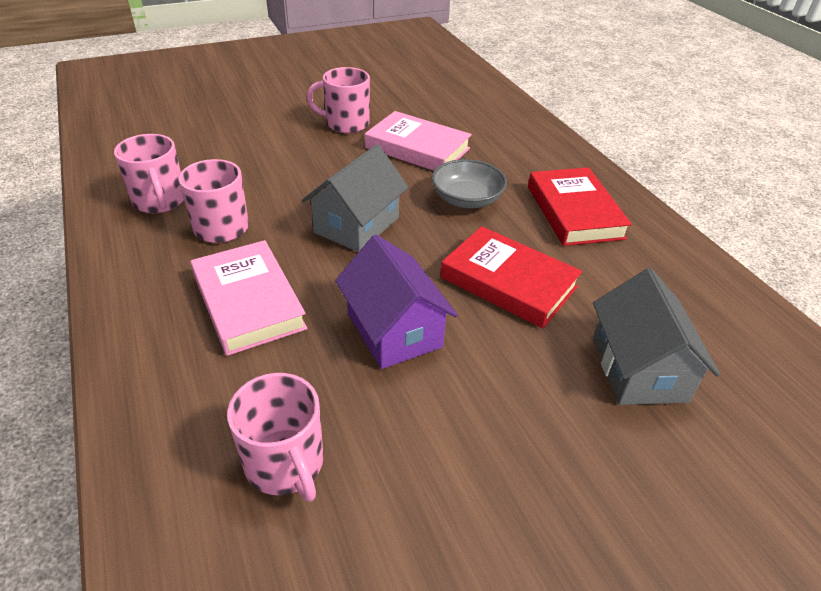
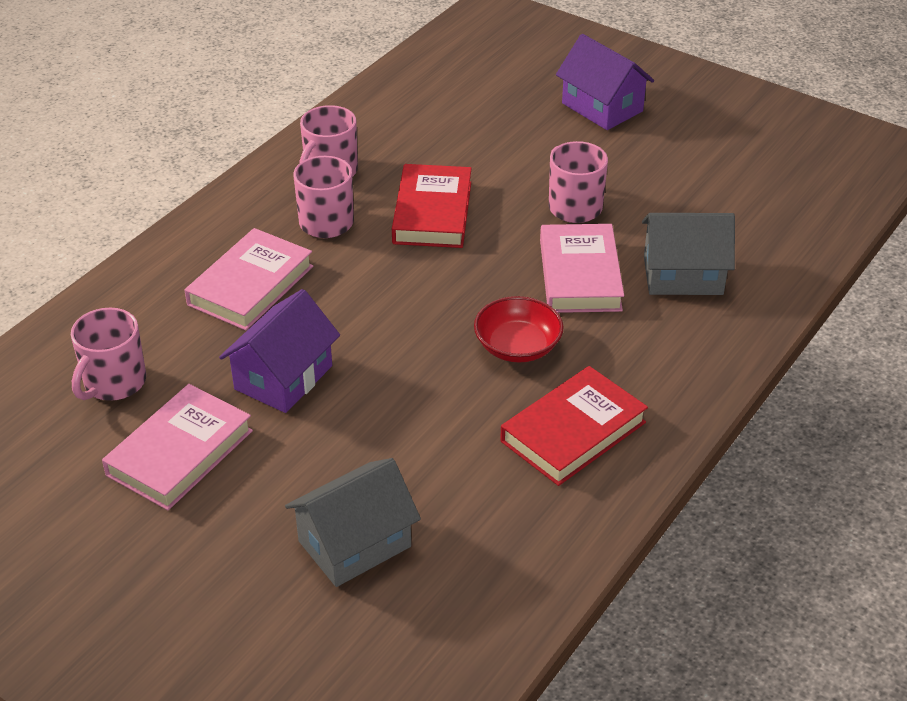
camera: 60 degrees right, 0 degrees up
(261, 77) = (602, 107): none -> purple house
(357, 225) = (403, 295): grey house -> grey house (683, 275)
(441, 448) = (180, 453): none -> pink book
(467, 199) = (517, 346): grey bowl -> red bowl
(508, 282) = (406, 422): red book -> red book (432, 212)

